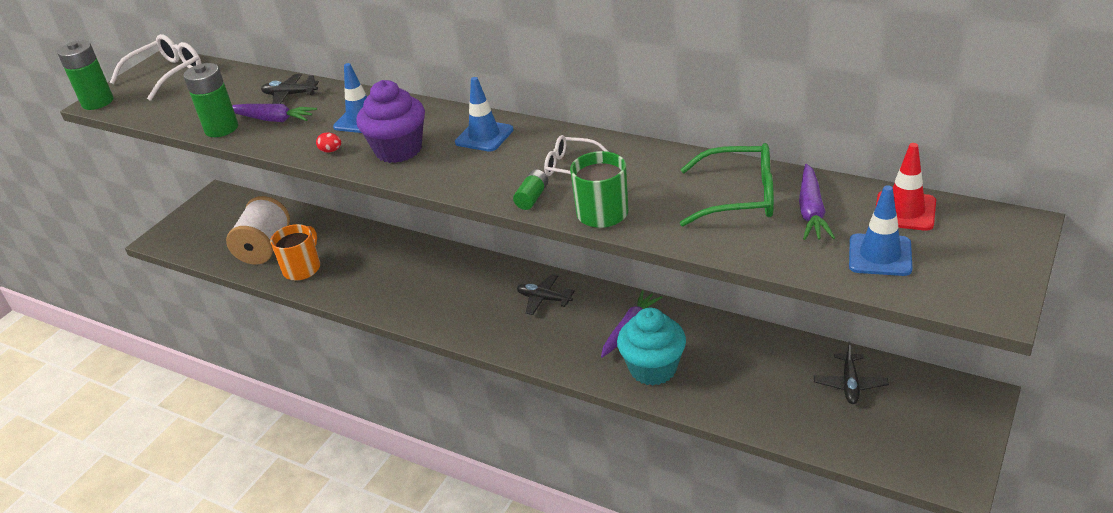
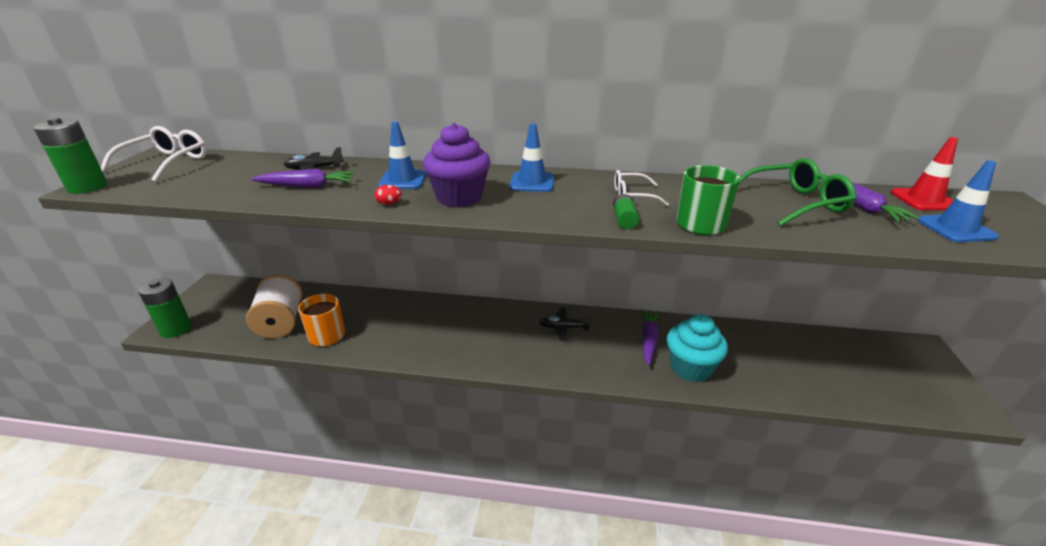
camera: 25 degrees left, 5 degrees down
(221, 129) = (253, 197): green battery -> green battery (176, 329)
(850, 384) = (837, 353): black plane -> none

